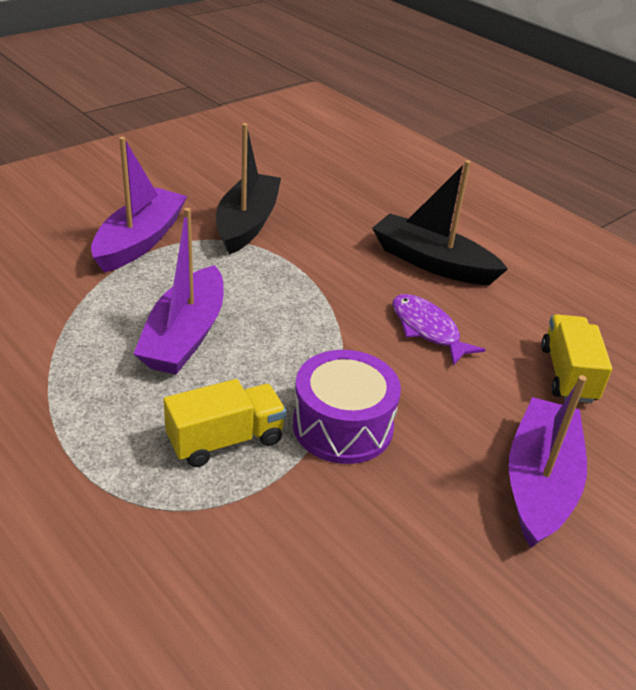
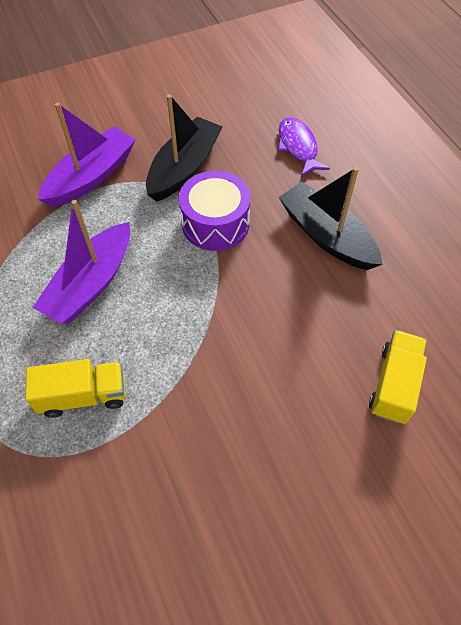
camera: 20 degrees right, 20 degrees up
(343, 426) = (178, 400): purple drum -> purple drum (215, 223)
(427, 329) = (290, 311): purple fish -> purple fish (298, 147)
(539, 482) = (315, 494): purple boat -> none

